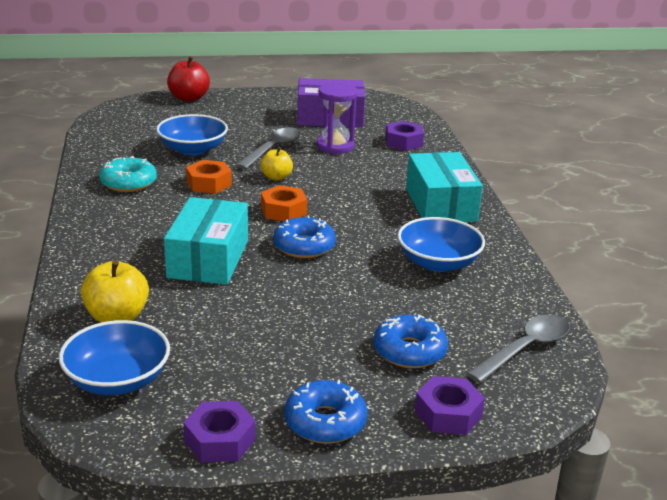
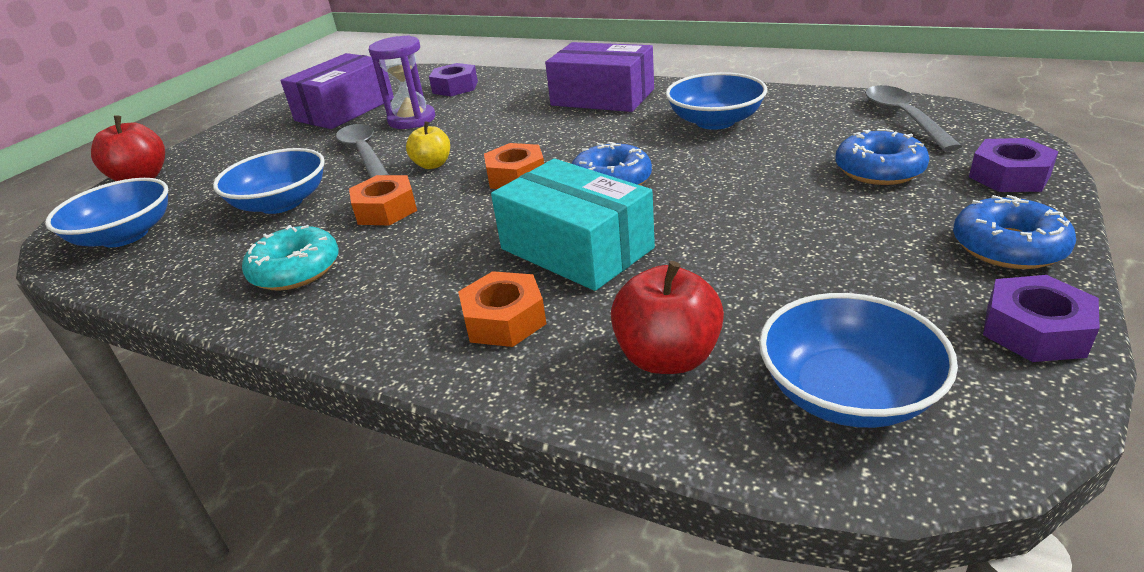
camera: 50 degrees left, 5 degrees up
(117, 317) = (667, 357): yellow apple -> red apple
(121, 259) = (504, 320): none -> orange nut
(129, 123) = (125, 235): none -> blue bowl
(440, 204) = (602, 97): turquoise box -> purple box

